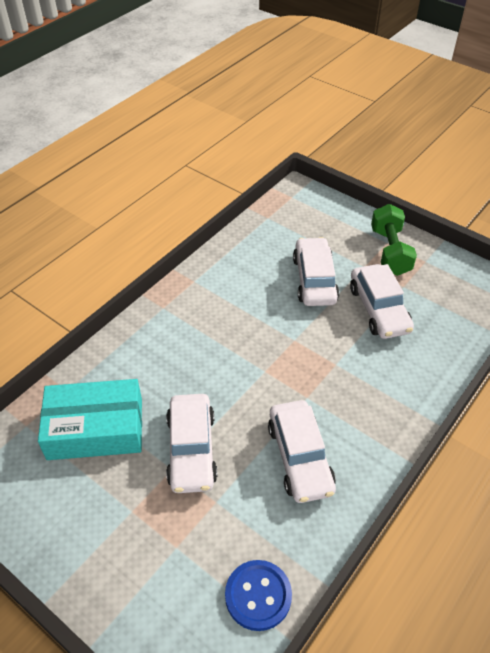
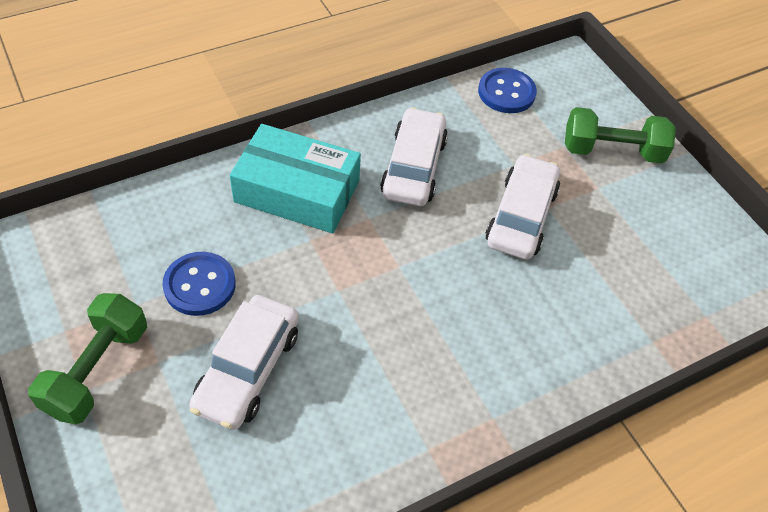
camera: 160 degrees left, 5 degrees up
(95, 428) = (623, 279): turquoise box -> turquoise box (297, 191)
(126, 564) = (612, 151): none -> green dumbbell
(378, 309) = (200, 285): white car -> blue button

